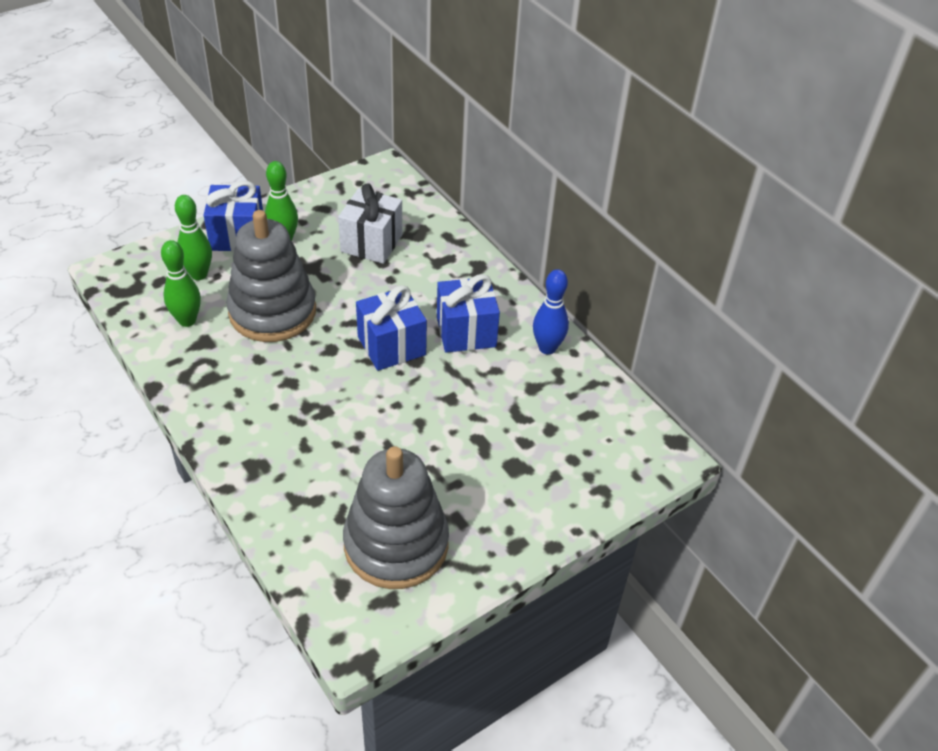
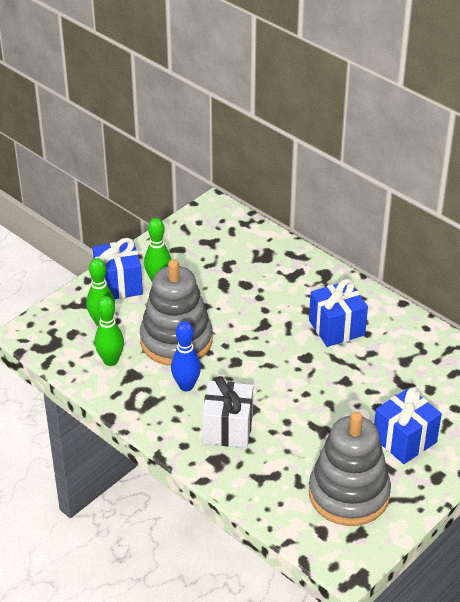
camera: 10 degrees left, 5 degrees down
(371, 243) = (231, 271): white gift -> white gift (227, 428)
(391, 346) = (283, 350): blue gift -> blue gift (404, 440)
(547, 348) = (404, 328): blue bowling pin -> blue bowling pin (186, 386)

